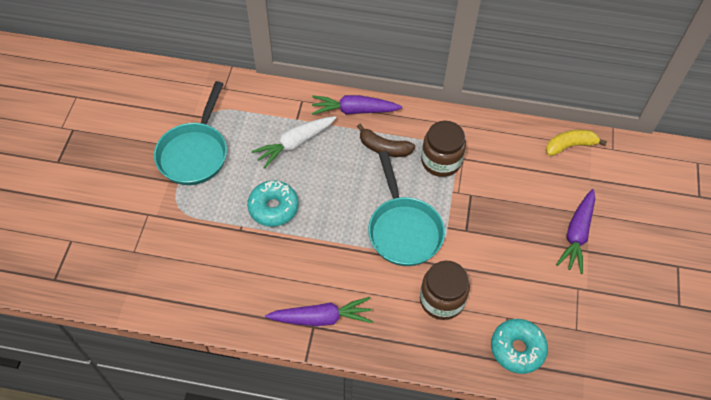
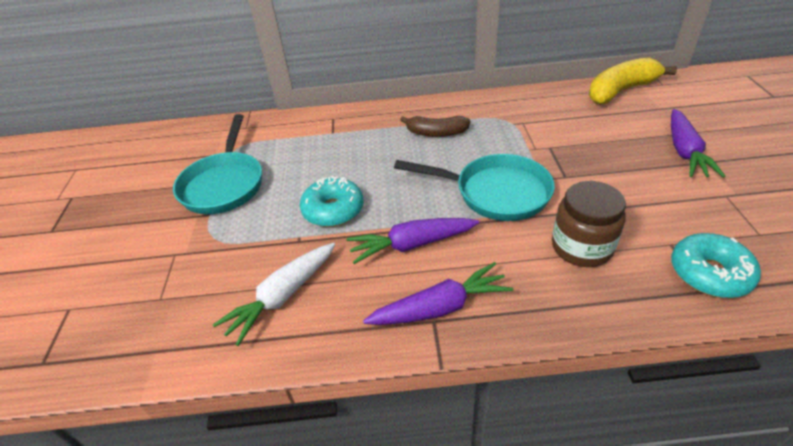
camera: 10 degrees left, 15 degrees down
(294, 144) = (337, 151): white carrot -> white carrot (282, 297)
(354, 110) = (390, 113): purple carrot -> purple carrot (411, 245)
(403, 230) = (495, 193): turquoise pan -> turquoise pan turned 45 degrees counterclockwise
(441, 161) = (501, 129): brown jar -> none
(569, 146) = (620, 91): yellow banana -> yellow banana, size x1.55

